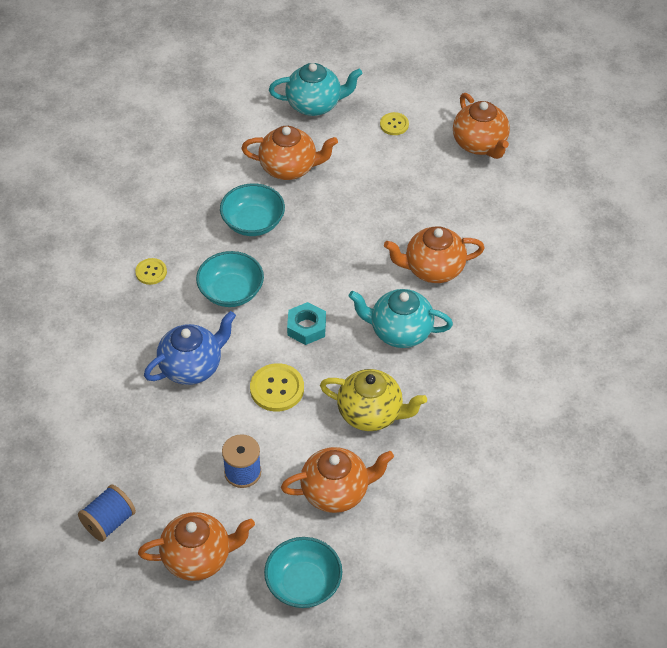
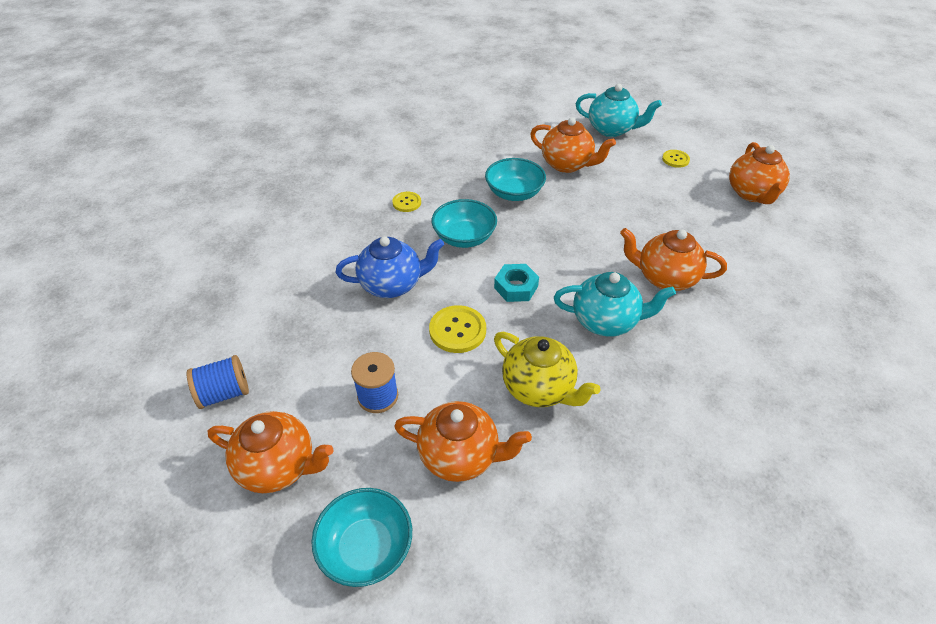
camera: 25 degrees right, 5 degrees down
(399, 332) = (606, 321): turquoise teapot -> turquoise teapot turned 150 degrees clockwise

